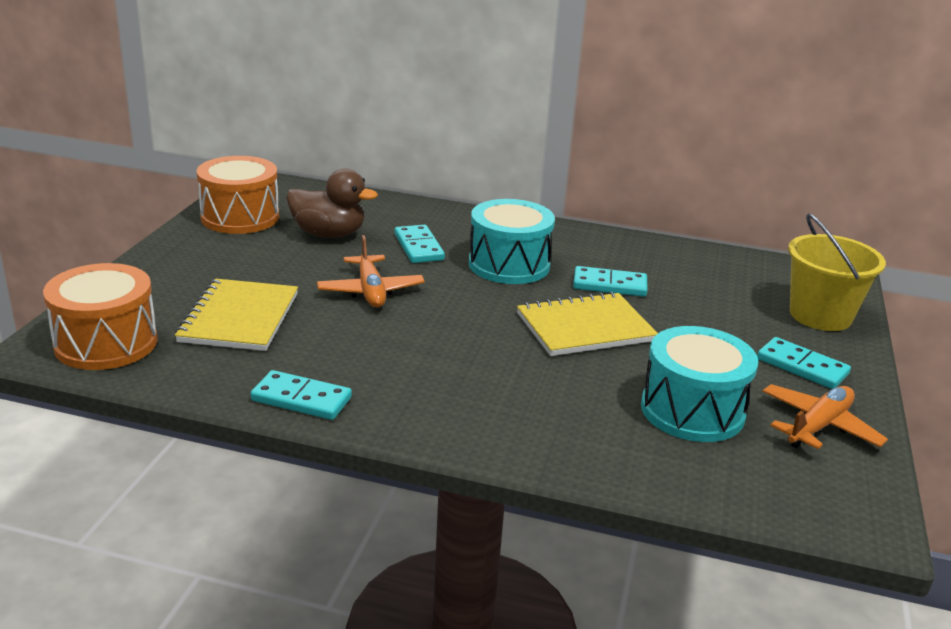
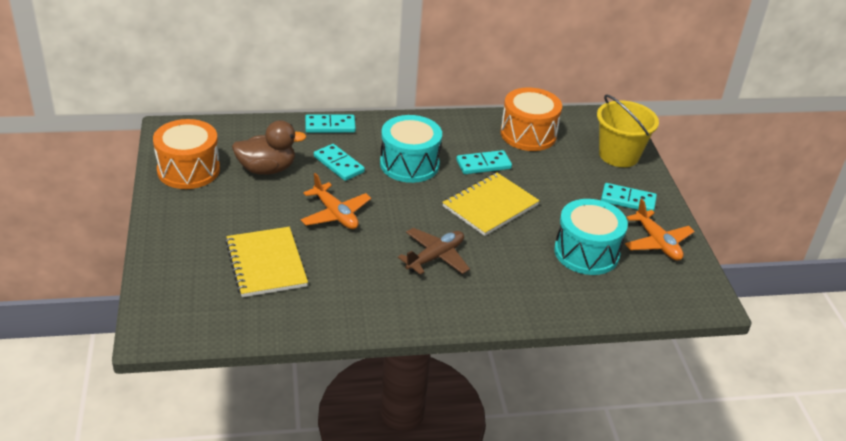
camera: 25 degrees left, 10 degrees up
(106, 343) = (193, 313): orange drum -> orange drum (528, 134)
(301, 399) = (359, 316): turquoise domino -> turquoise domino (330, 126)
(462, 363) = (435, 257): none -> brown plane
(818, 426) = (657, 243): orange plane -> orange plane turned 135 degrees clockwise

